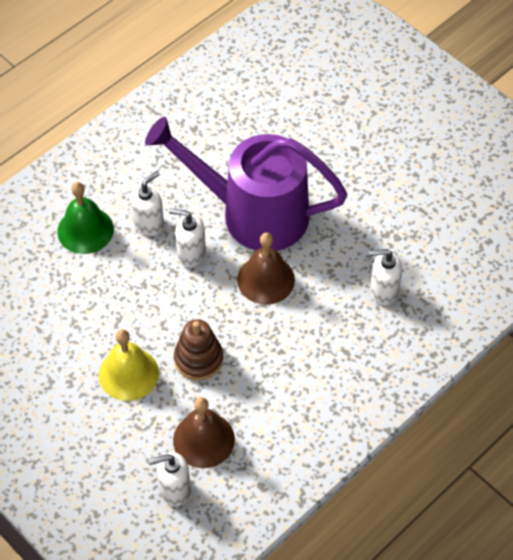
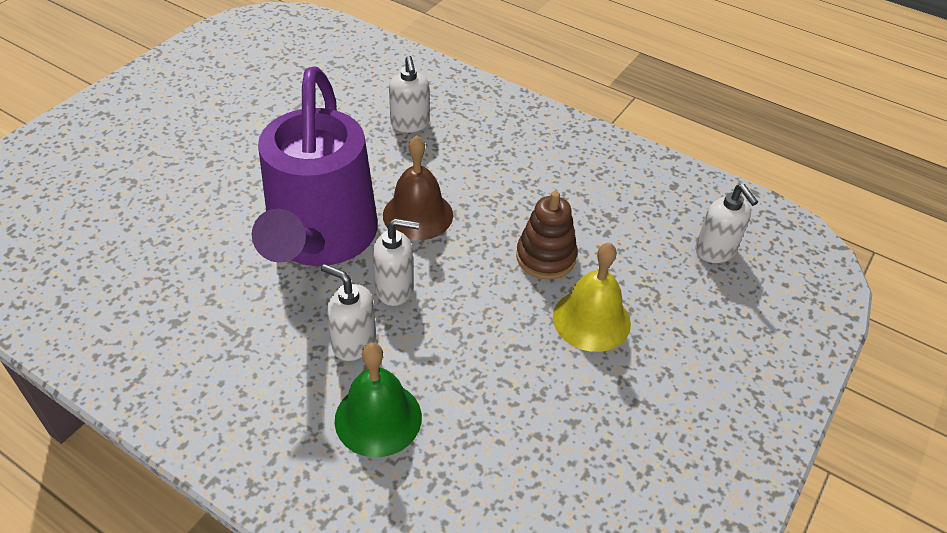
camera: 105 degrees left, 10 degrees down
(191, 253) = (395, 289): white soap dispenser -> white soap dispenser turned 90 degrees counterclockwise
(203, 439) = (645, 237): brown bell -> none

